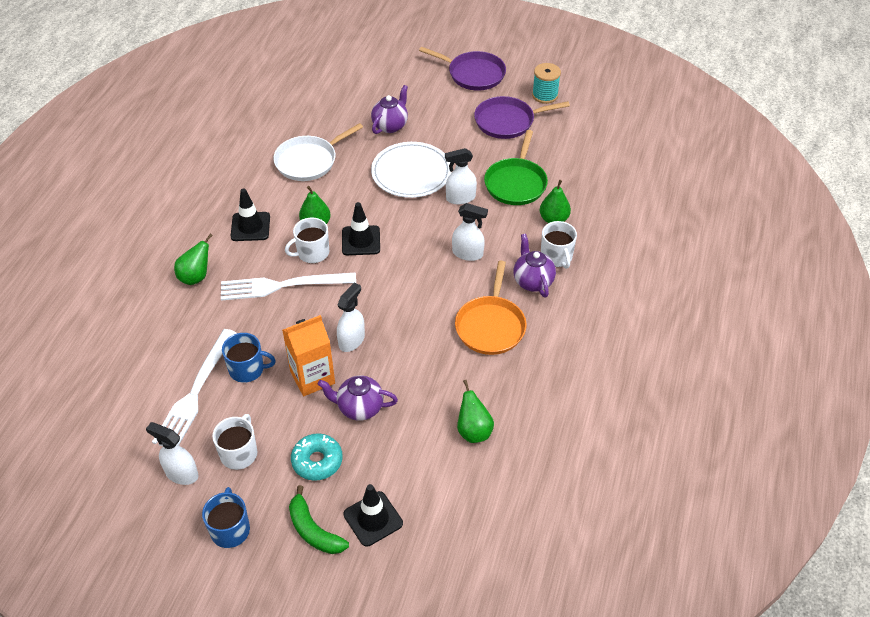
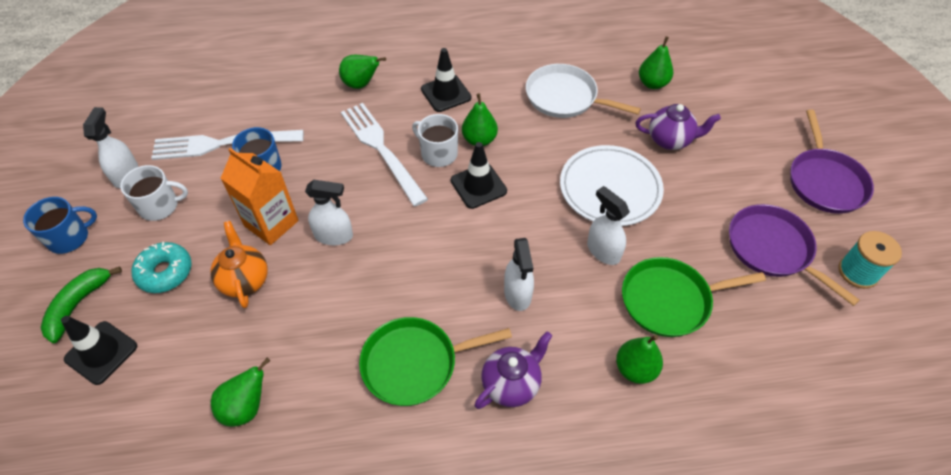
camera: 65 degrees right, 5 degrees up
(331, 110) = (652, 83): none -> green pear
(359, 408) = (245, 280): purple teapot -> orange teapot
(490, 326) = (415, 363): orange pan -> green pan
(556, 257) = (570, 397): white mug -> none

